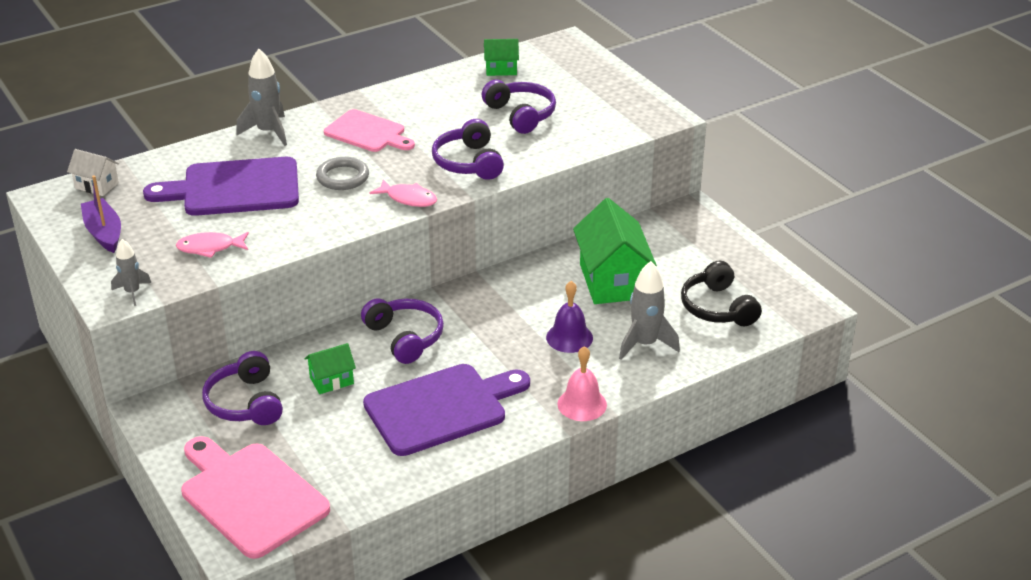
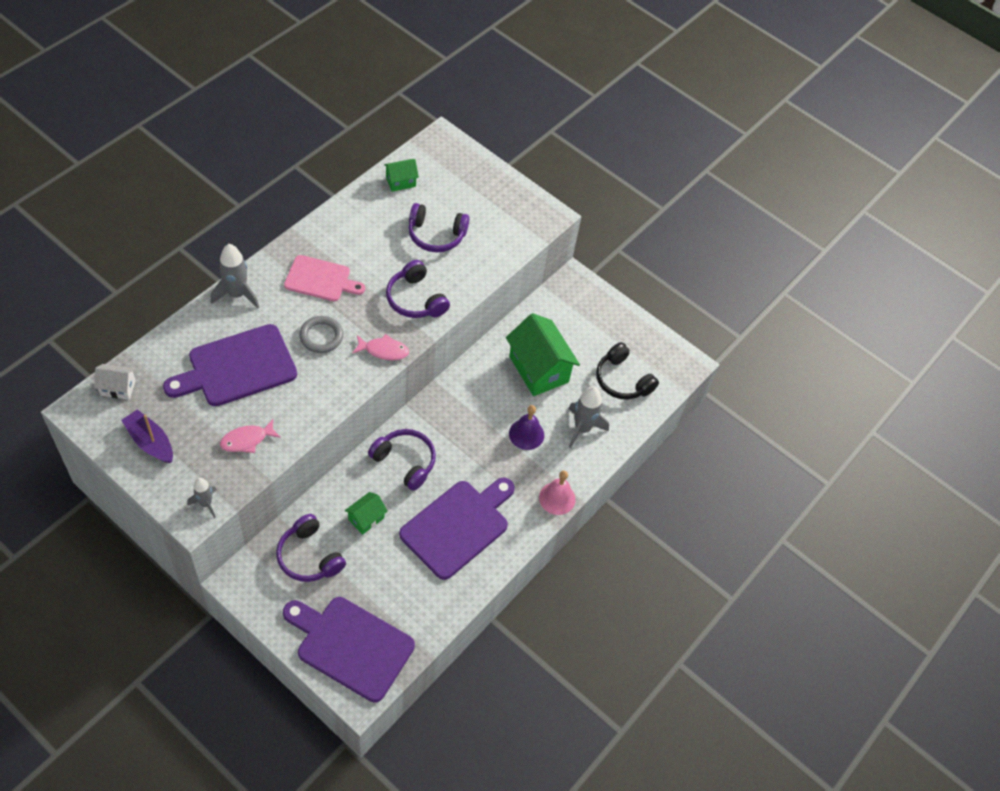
camera: 25 degrees left, 20 degrees up
(250, 496) = (351, 646): pink cutting board -> purple cutting board
(520, 115) = (436, 235): purple headphones -> purple headphones turned 150 degrees clockwise

